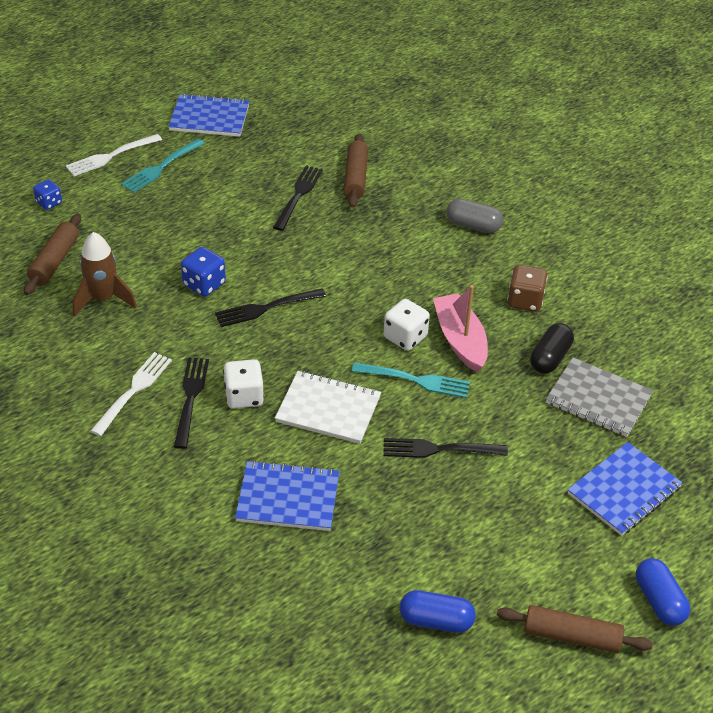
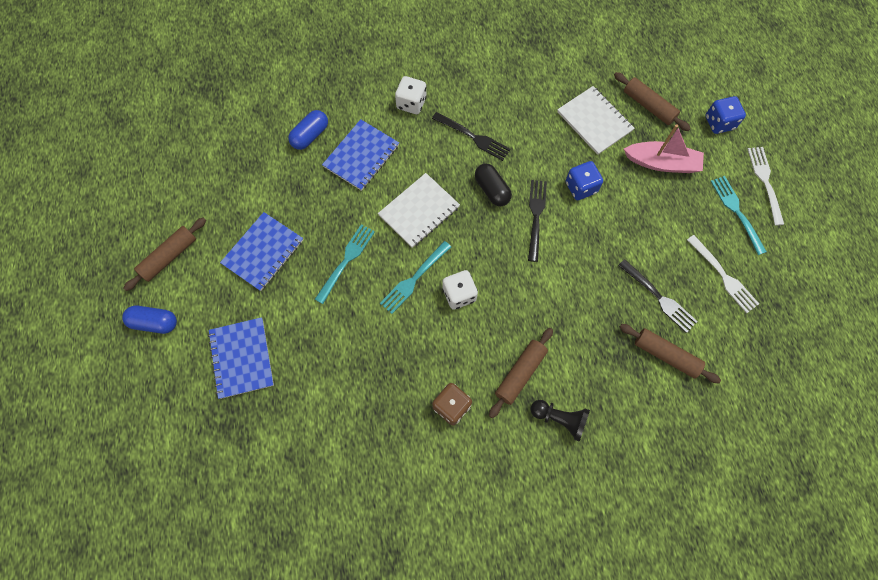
camera: 120 degrees right, 25 degrees up
(49, 203) = (719, 123): blue dice -> blue dice, size x1.52
(103, 299) = (594, 121): brown rocket -> white notebook
(134, 390) = (497, 109): white fork -> white fork (723, 276)
(209, 118) = (796, 275): blue notebook -> blue notebook (263, 252)
(244, 396) = (458, 167): white dice -> white dice (411, 103)
(436, 620) = (229, 191): blue capsule -> blue capsule (310, 135)
(438, 449) = (346, 260): black fork -> turquoise fork
(452, 264) = (520, 373): none -> brown rolling pin
(460, 340) = (436, 331): pink boat -> pink boat (662, 163)
(473, 226) = (560, 419): grey capsule -> black pawn
(550, 358) = (383, 386): black capsule -> black capsule (492, 190)
(598, 399) = (325, 395): grey notebook -> none

